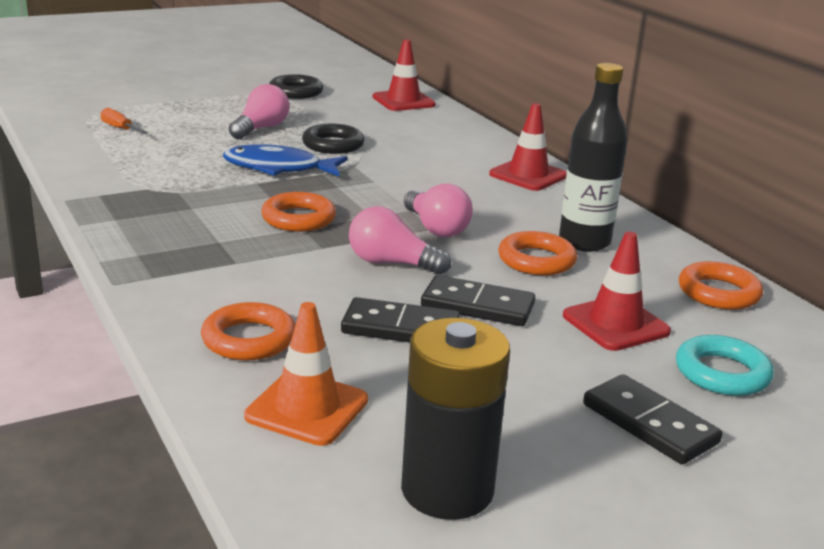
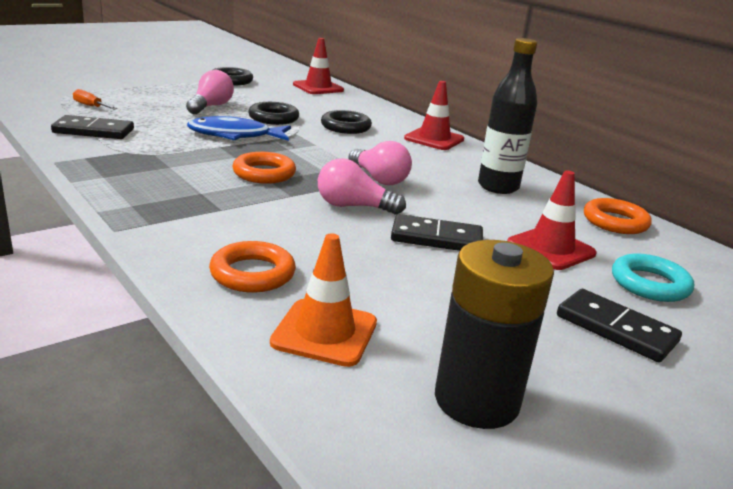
camera: 10 degrees left, 0 degrees up
(400, 328) = (380, 259): black domino -> black domino (93, 131)
(419, 157) = (345, 127): none -> black ring
(536, 260) = (468, 201): orange ring -> none

